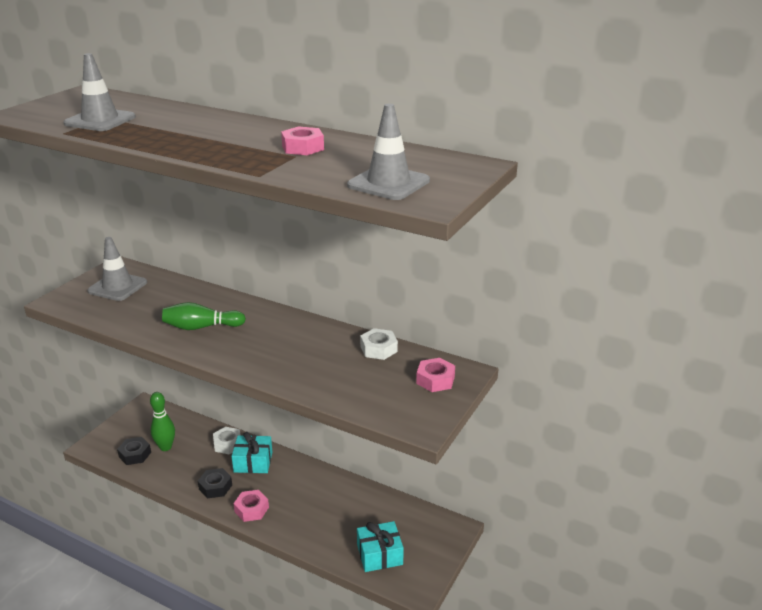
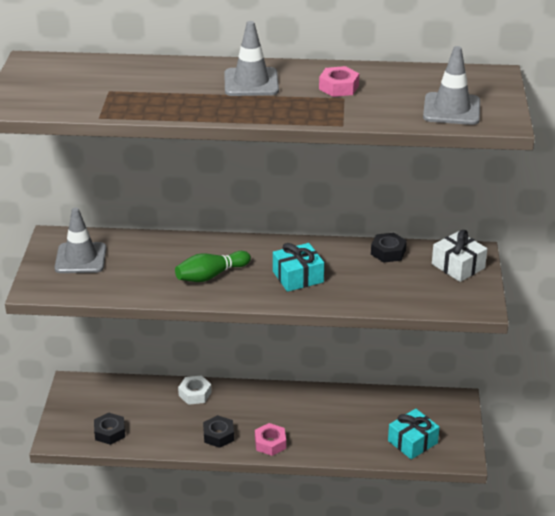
camera: 25 degrees left, 5 degrees up
(100, 120) = (111, 95): grey traffic cone -> grey traffic cone (251, 82)
(165, 447) = (135, 416): green bowling pin -> none
(253, 462) = (234, 402): turquoise gift -> turquoise gift (298, 277)
(378, 349) = (388, 252): white nut -> black nut
(435, 380) = (458, 266): pink nut -> white gift

